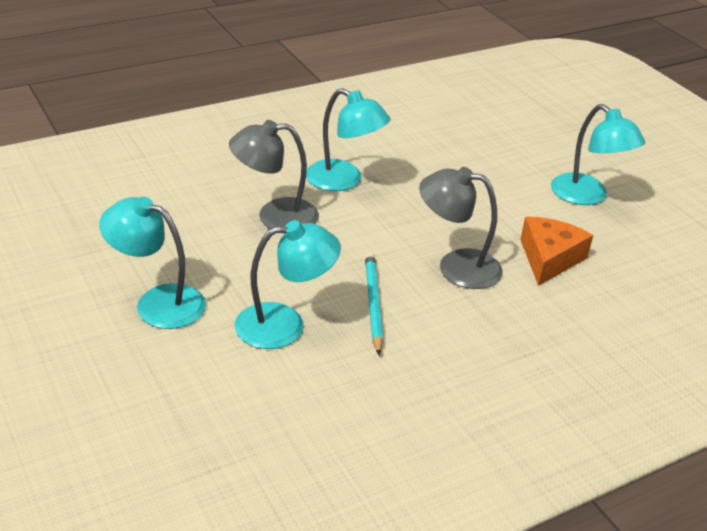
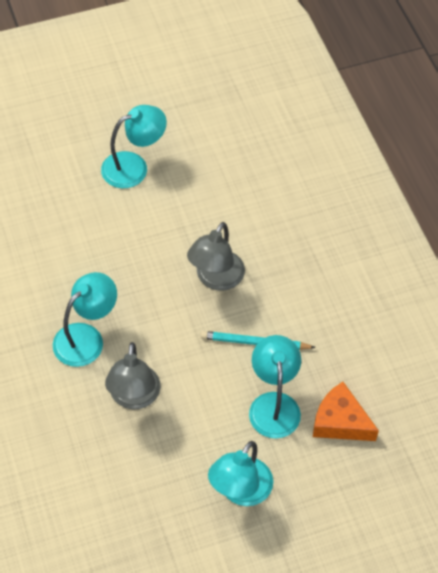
camera: 80 degrees left, 20 degrees up
(549, 258) = (212, 216): orange cheese -> orange cheese (340, 421)

